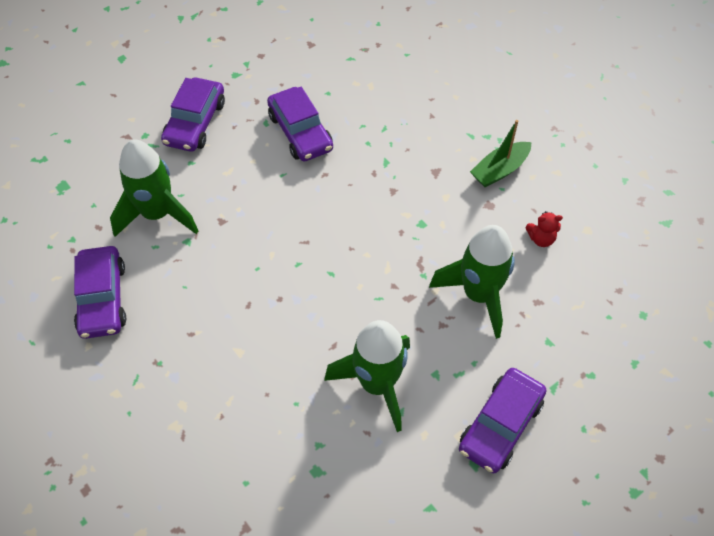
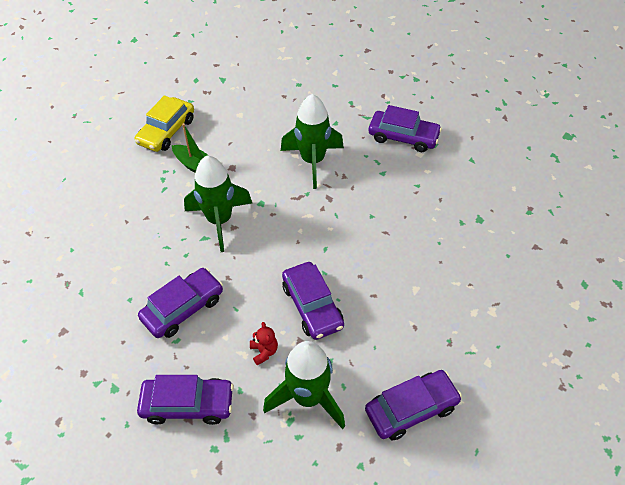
camera: 105 degrees left, 5 degrees down
(258, 242) = (312, 306): none -> purple car
(377, 384) = (404, 201): green rocket -> green rocket (219, 221)
(541, 239) = (254, 136): red teddy bear -> red teddy bear (264, 351)
(569, 149) = (166, 131): none -> yellow car

